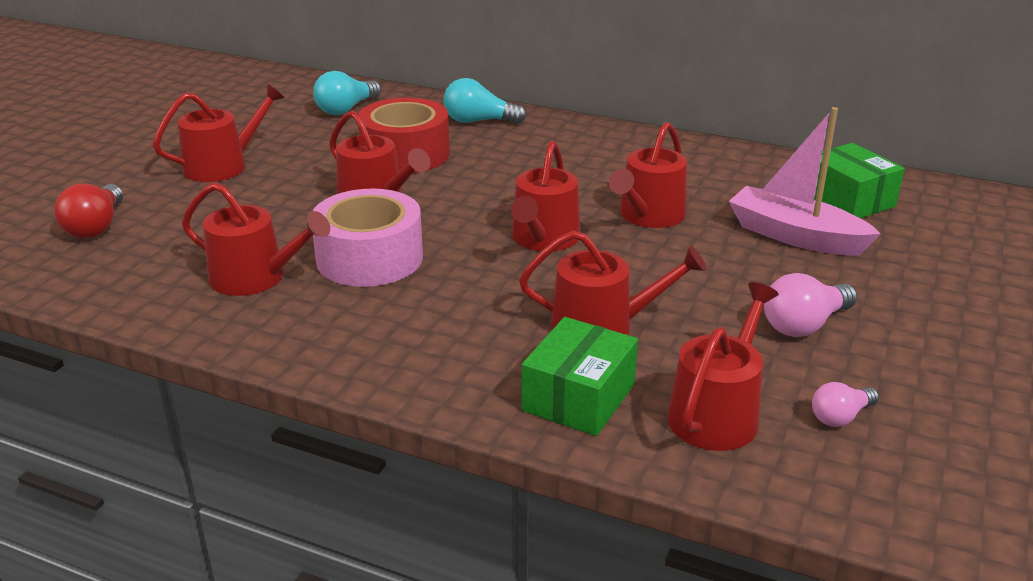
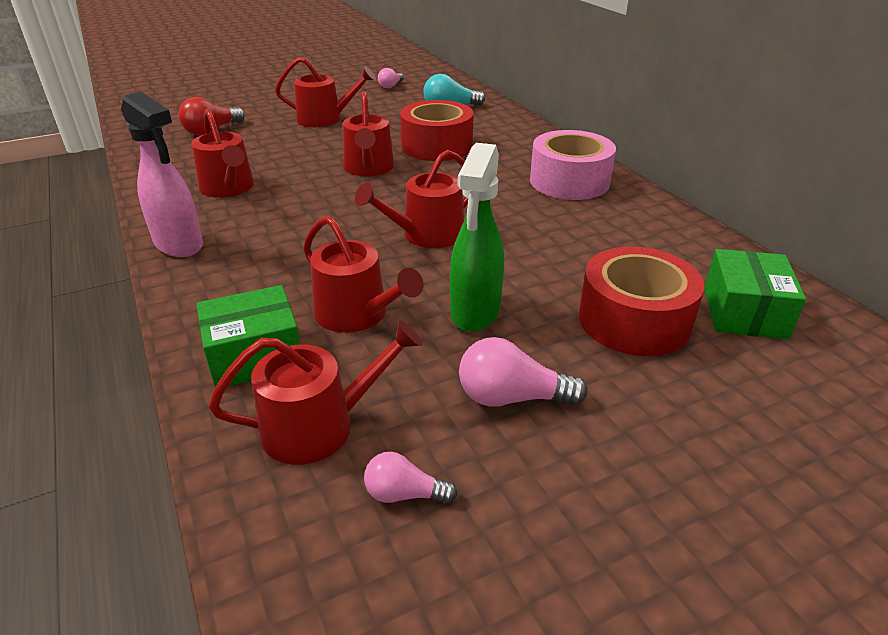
camera: 40 degrees right, 5 degrees up
(231, 104) = (390, 86): none -> pink light bulb
(317, 352) = (179, 245): none -> pink spray bottle
(369, 258) = (303, 202): pink tape -> pink tape (569, 181)
(479, 121) = (522, 140): turquoise light bulb -> none
(648, 216) = (532, 250): red watering can -> none
(687, 282) = (475, 313): none -> green spray bottle
(795, 236) = (634, 320): pink boat -> red tape

